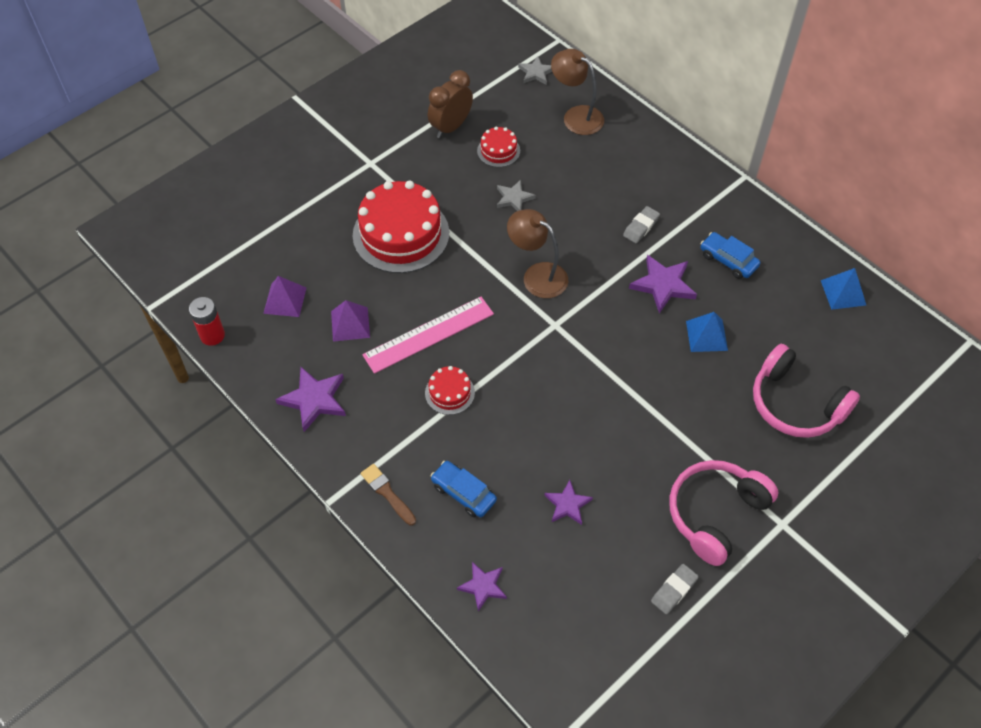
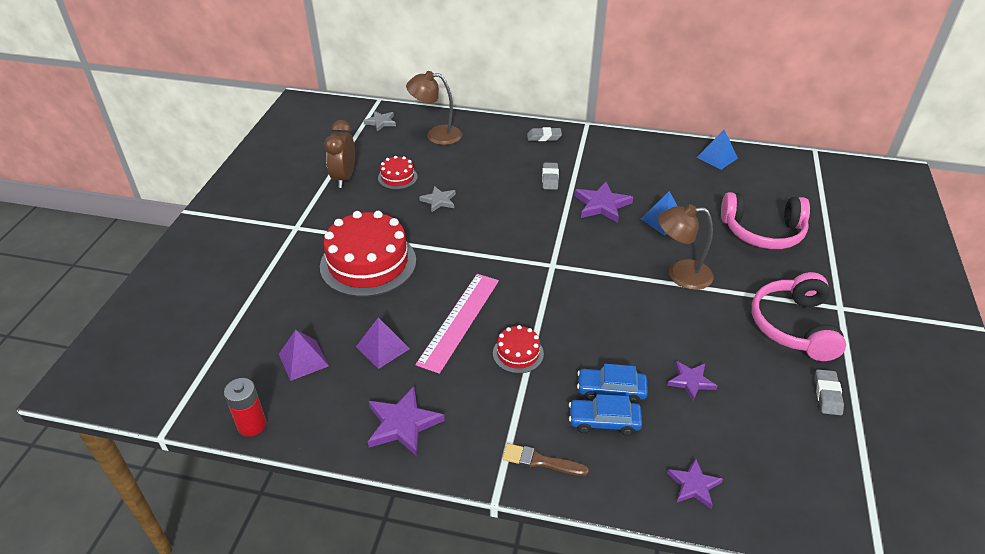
camera: 35 degrees left, 15 degrees down
(537, 275) = (506, 240): brown lamp -> brown lamp (680, 275)
(682, 172) = (544, 137): none -> grey eraser
(728, 260) = (628, 172): blue car -> blue car (611, 390)

